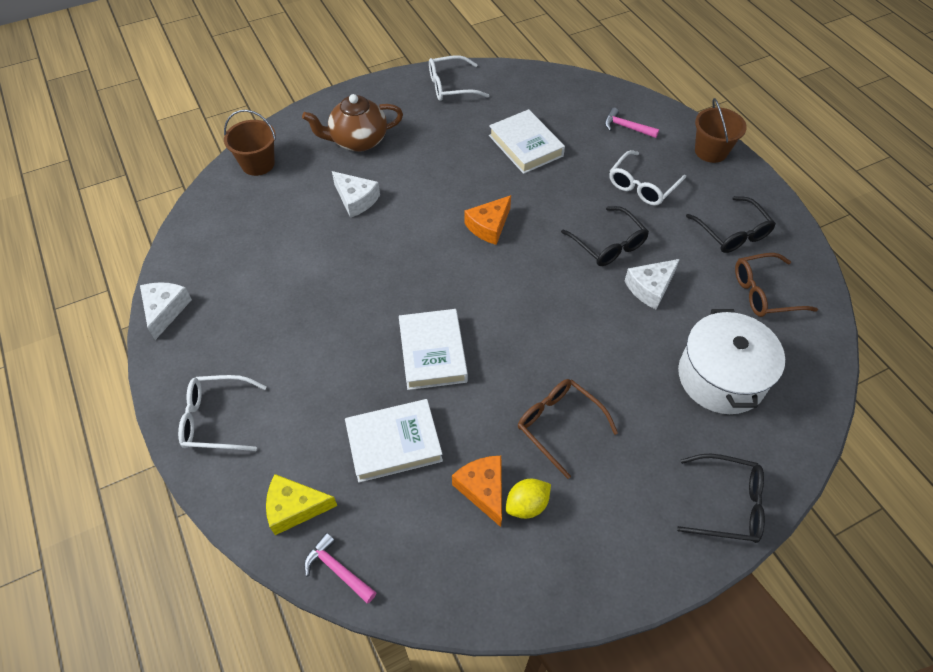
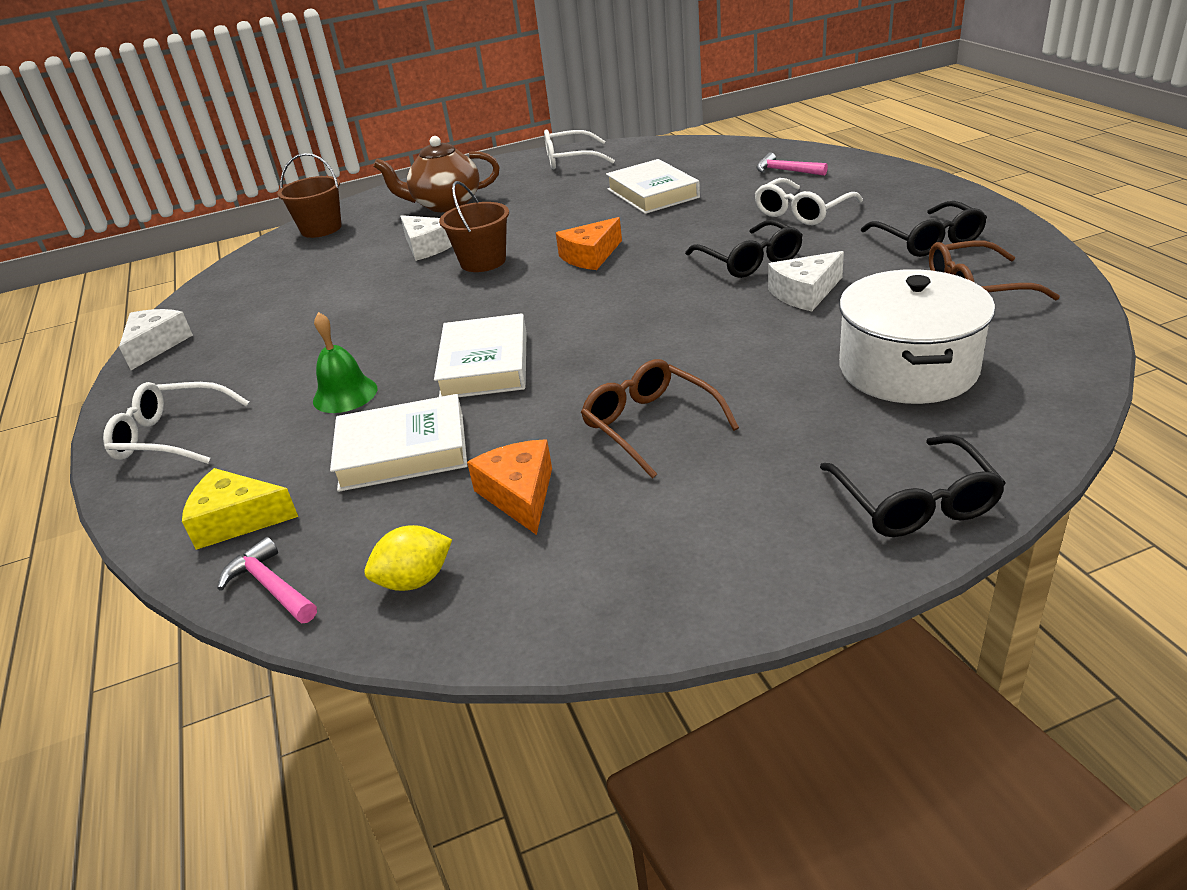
camera: 10 degrees right, 20 degrees down
(336, 379) = (345, 394): none -> green bell
(527, 505) = (583, 510): yellow lemon -> yellow lemon (415, 580)
(711, 151) = (899, 180): brown bucket -> brown bucket (483, 262)
(727, 504) = (914, 501): black glasses -> black glasses turned 60 degrees clockwise

